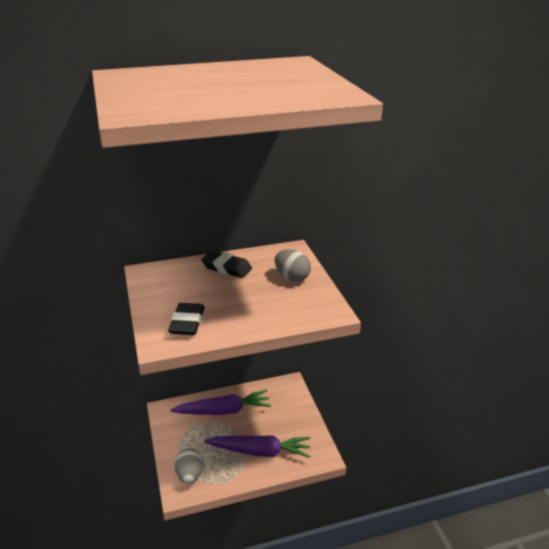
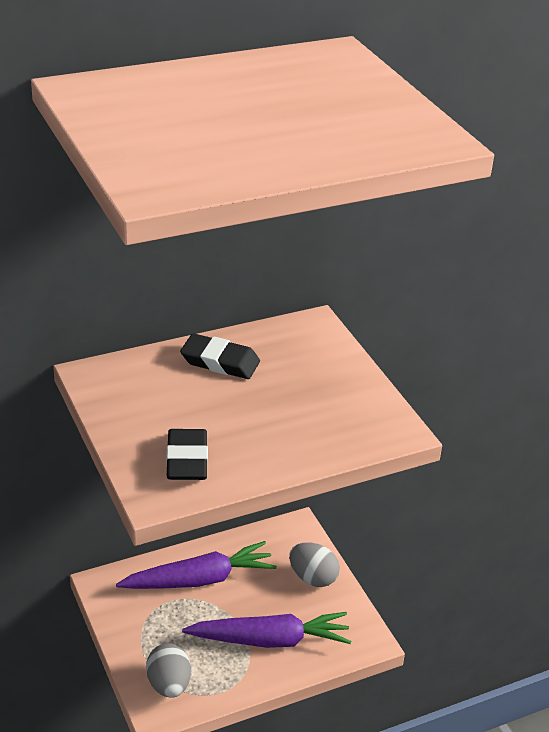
camera: 10 degrees left, 5 degrees up
(292, 277) = (326, 375): grey egg -> grey egg (313, 578)

